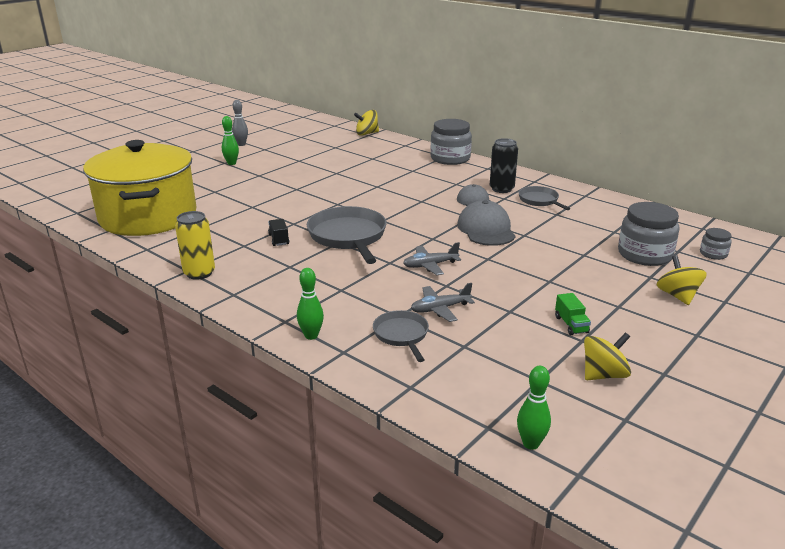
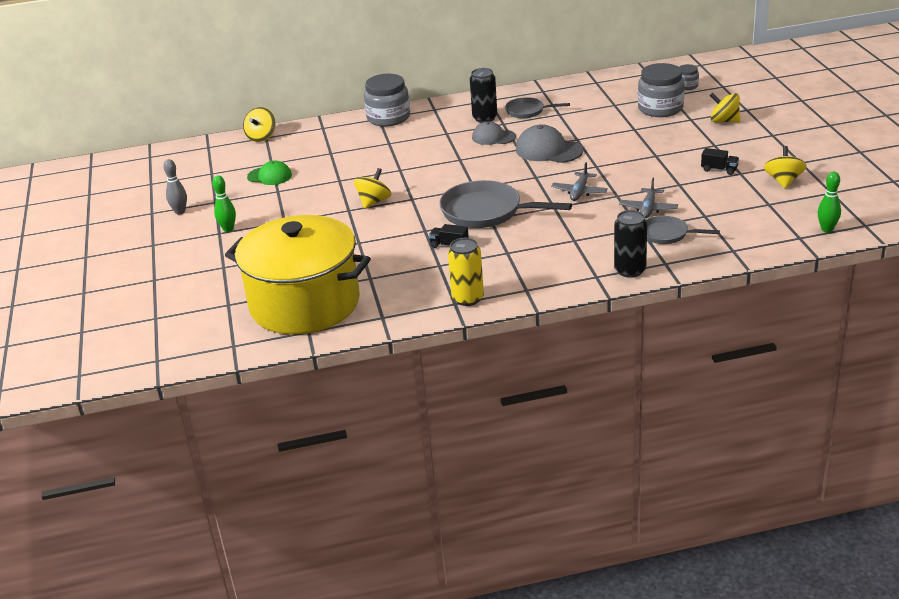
camera: 50 degrees left, 5 degrees up
(311, 336) = (630, 270): green bowling pin -> black can
(316, 152) = (269, 176): none -> green cap
(317, 193) = (374, 202): none -> yellow spinning top
(571, 325) = (719, 169): green truck -> black truck

